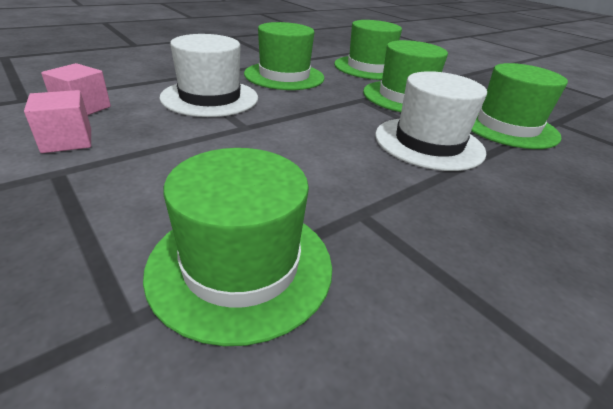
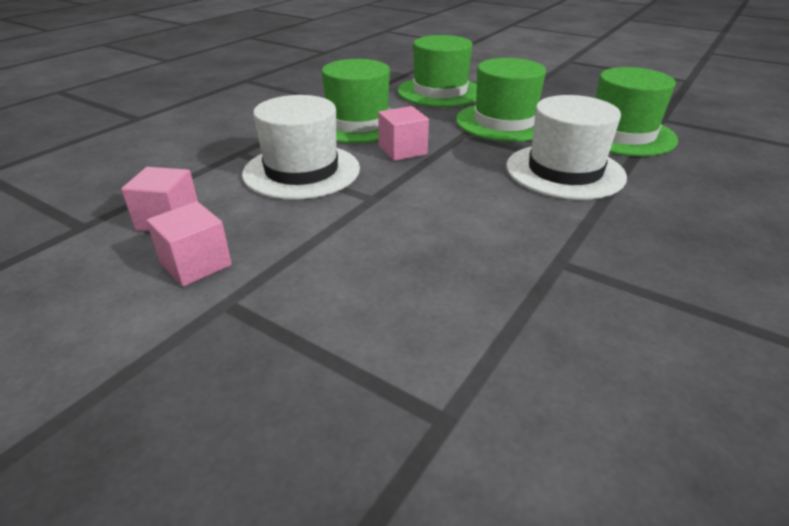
camera: 15 degrees left, 0 degrees up
(241, 265) = (497, 341): green hat -> none
(301, 100) = (402, 150): none -> pink cube

